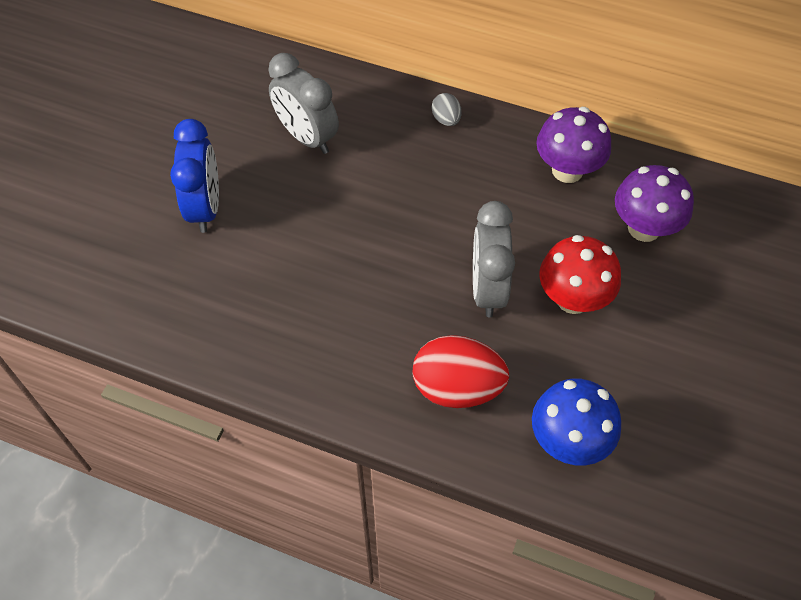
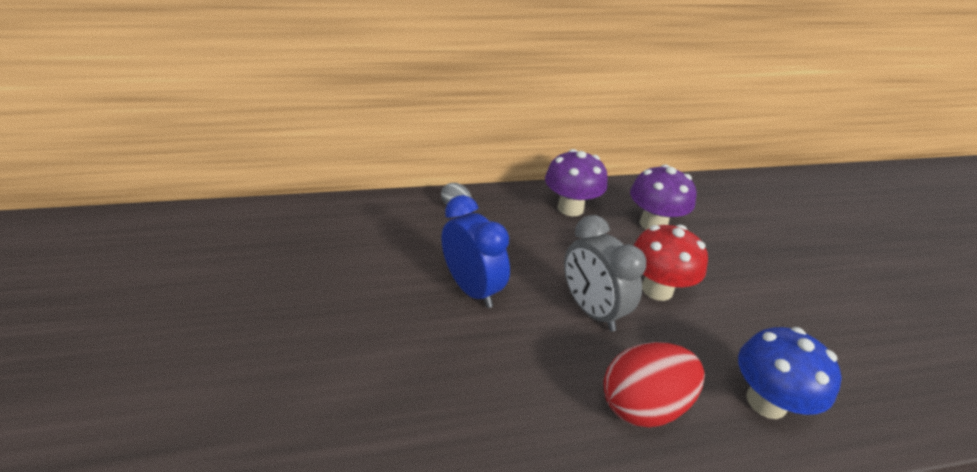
camera: 35 degrees left, 20 degrees down
(205, 207) = (275, 354): blue clock -> blue clock (472, 289)
(307, 137) = (345, 256): grey clock -> none

